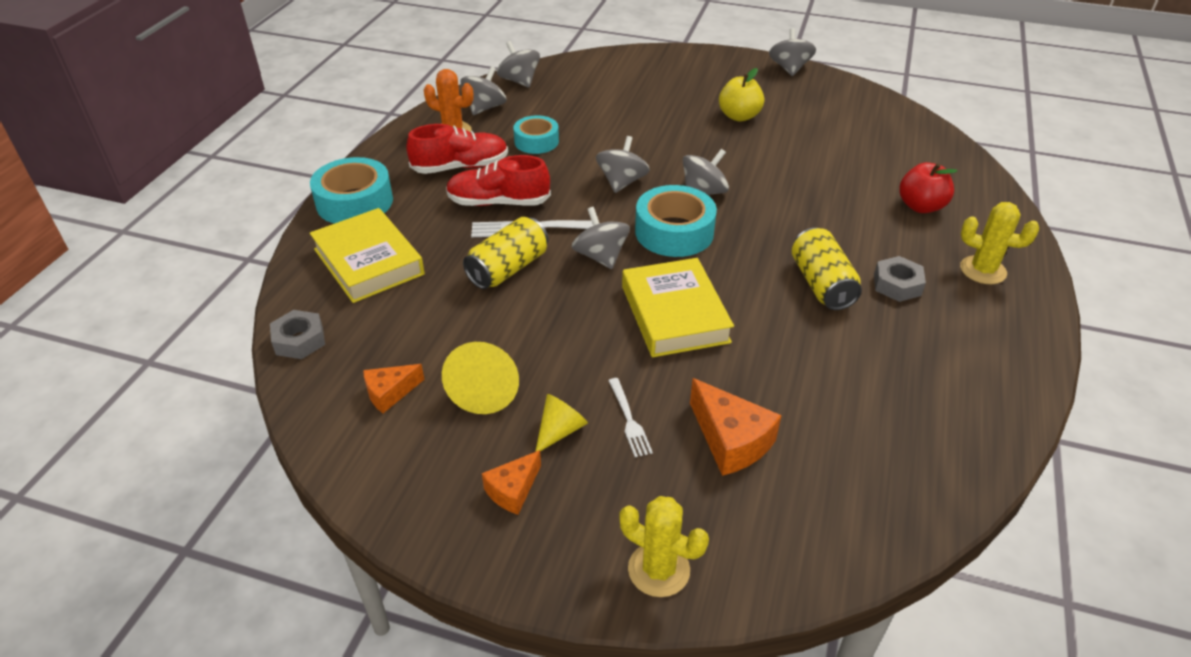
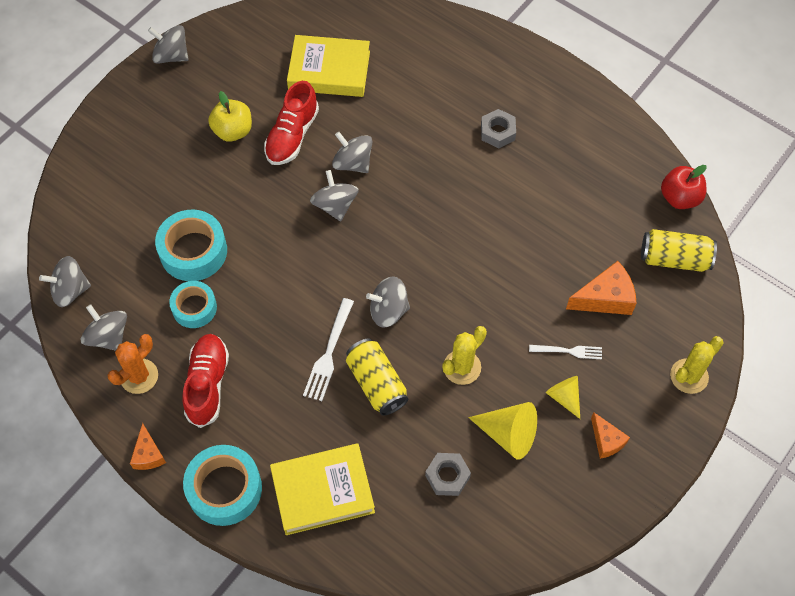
camera: 70 degrees left, 20 degrees up
(299, 340) = (406, 561): grey nut -> grey nut (447, 476)
(390, 393) = (490, 502): orange cheese -> orange cheese (148, 454)
(498, 202) = (280, 366): red shoe -> red shoe (292, 136)
(622, 182) = (293, 260): grey spinning top -> grey spinning top (352, 163)
(674, 232) = (379, 247): turquoise tape -> turquoise tape (193, 251)
(674, 314) = (475, 284): yellow book -> yellow book (329, 71)
(821, 284) = (479, 177): yellow can -> yellow can (674, 259)
(920, 206) = (417, 70): red apple -> red apple (679, 198)
(983, 270) = (503, 74): yellow cactus -> yellow cactus (462, 367)

